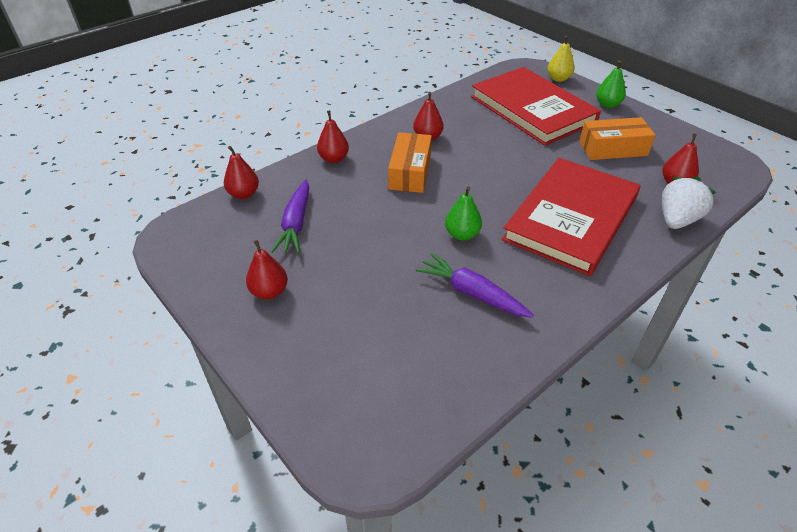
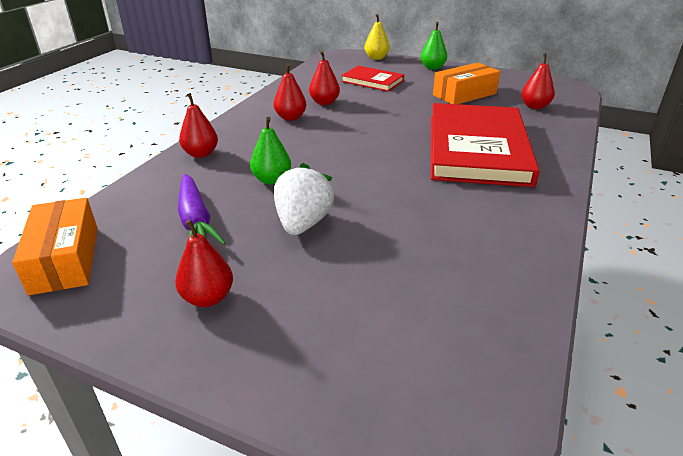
camera: 25 degrees left, 10 degrees down
(244, 194) = (108, 209): red pear -> red pear (324, 102)
(410, 172) = (294, 147): orange box -> orange box (65, 259)
(462, 234) = (389, 185): green pear -> green pear (272, 180)
(472, 293) = (441, 231): purple carrot -> none
(532, 109) = (372, 81): red book -> red book, size x0.49
(677, 220) = (561, 130): white strawberry -> white strawberry (303, 223)

